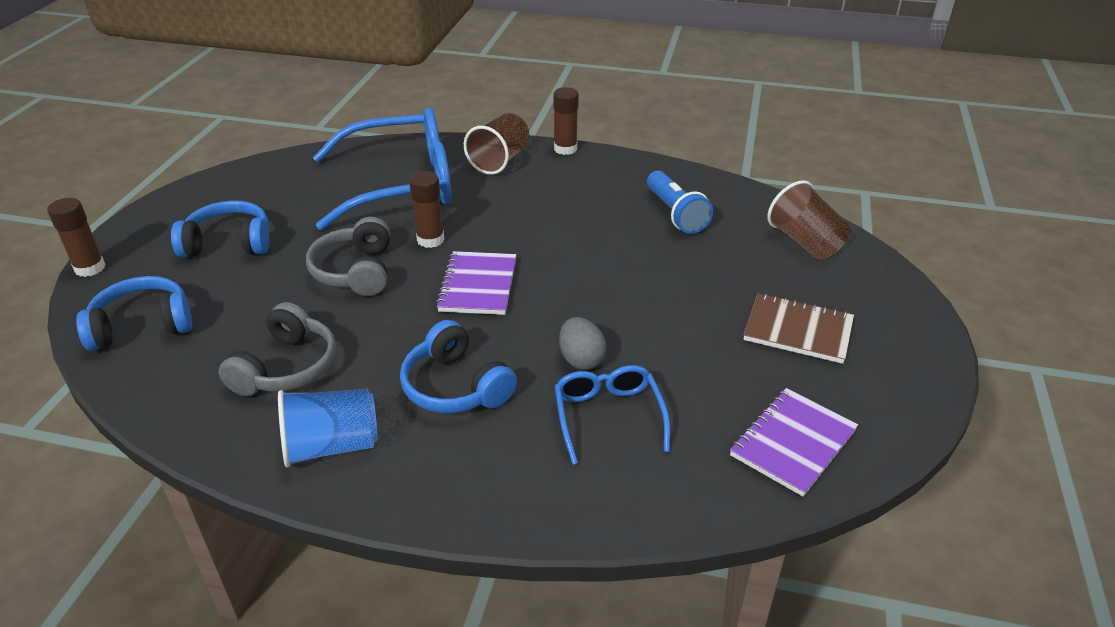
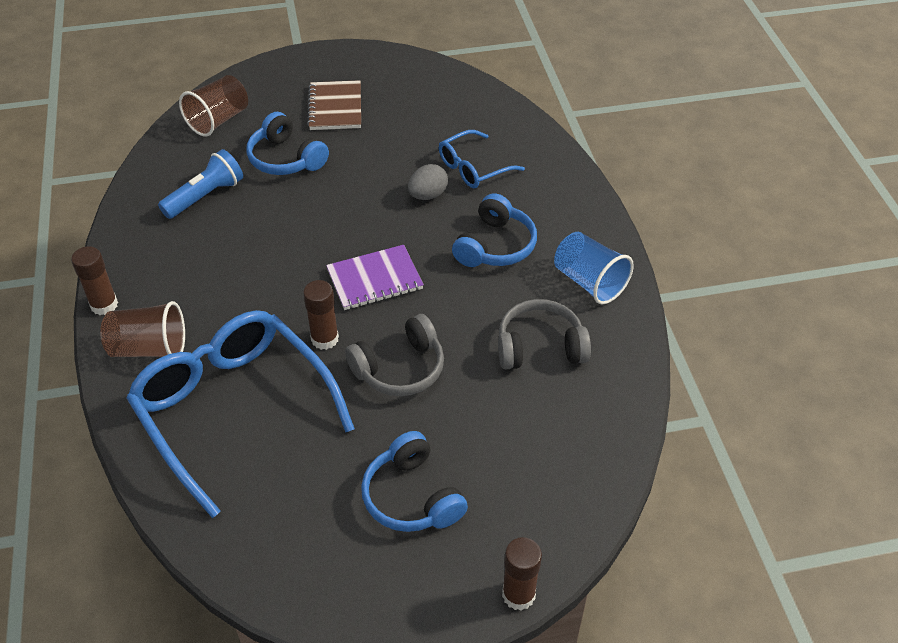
camera: 115 degrees left, 10 degrees up
(142, 326) = (561, 478): blue headphones -> blue headphones (286, 159)
(793, 443) = (444, 94): purple notebook -> none

